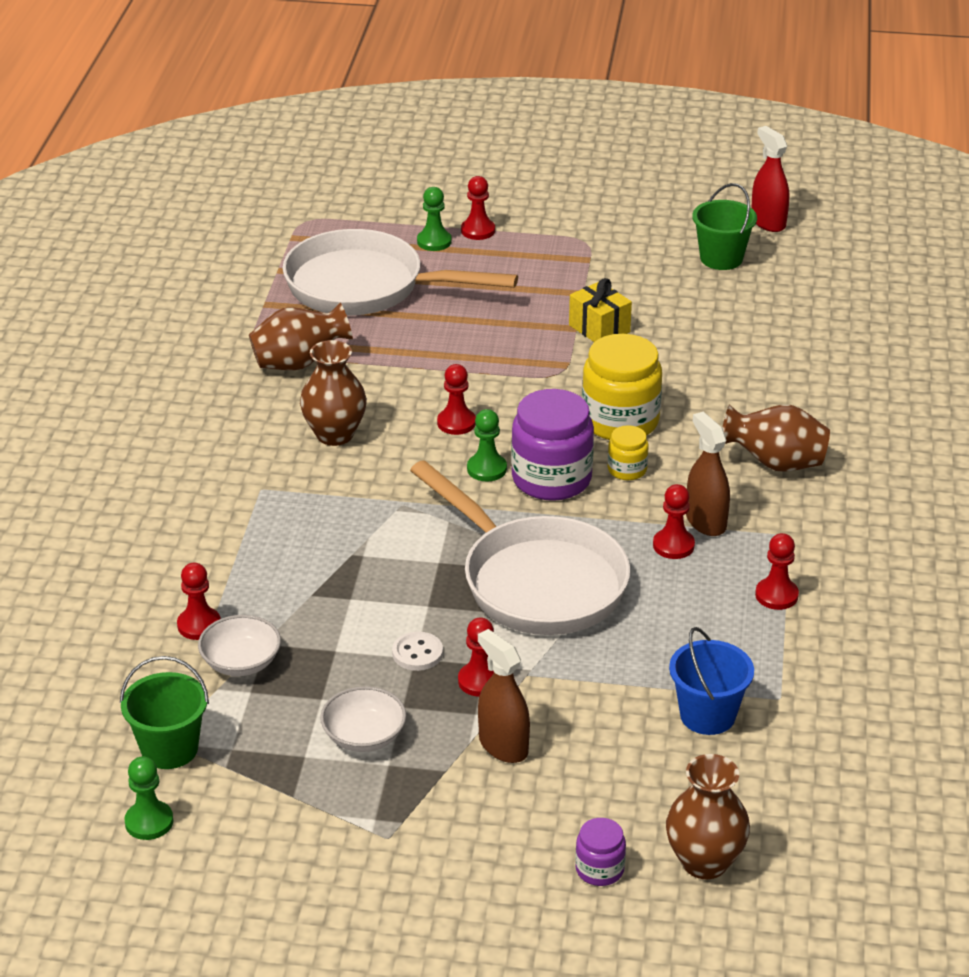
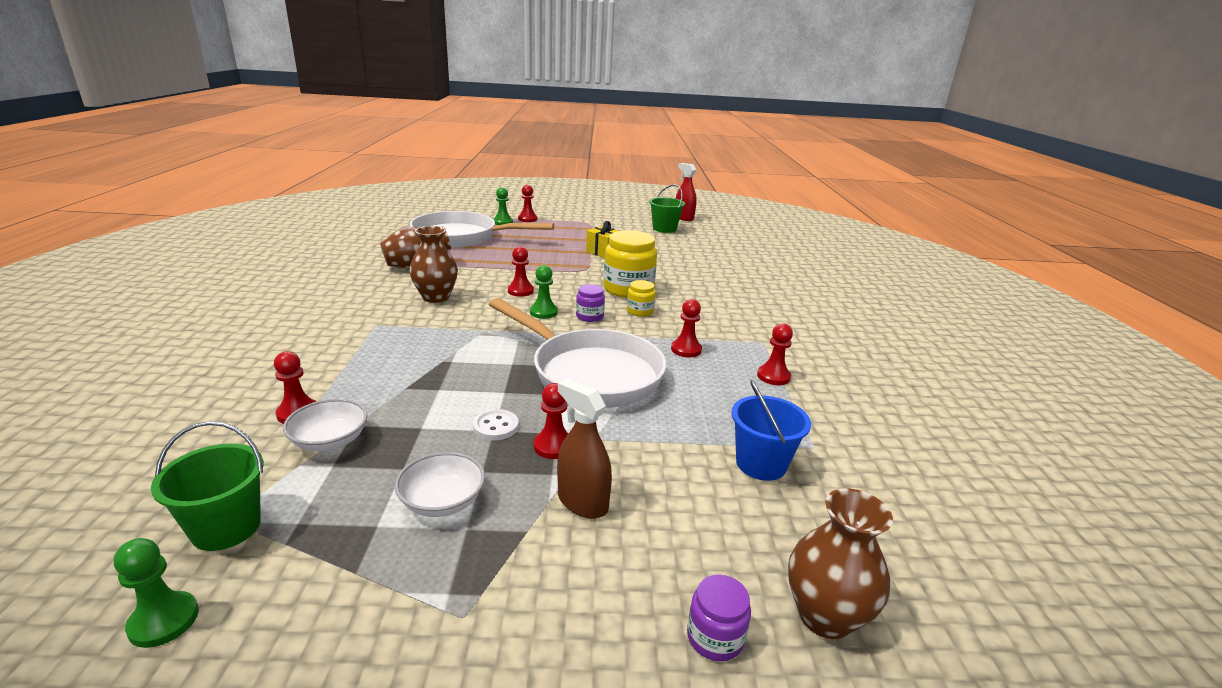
camera: 10 degrees left, 10 degrees down
(551, 479) = (589, 316): purple jar -> purple jar, size x0.50
(706, 521) = (703, 336): brown spray bottle -> none
(775, 464) = (735, 307): brown vase -> none

